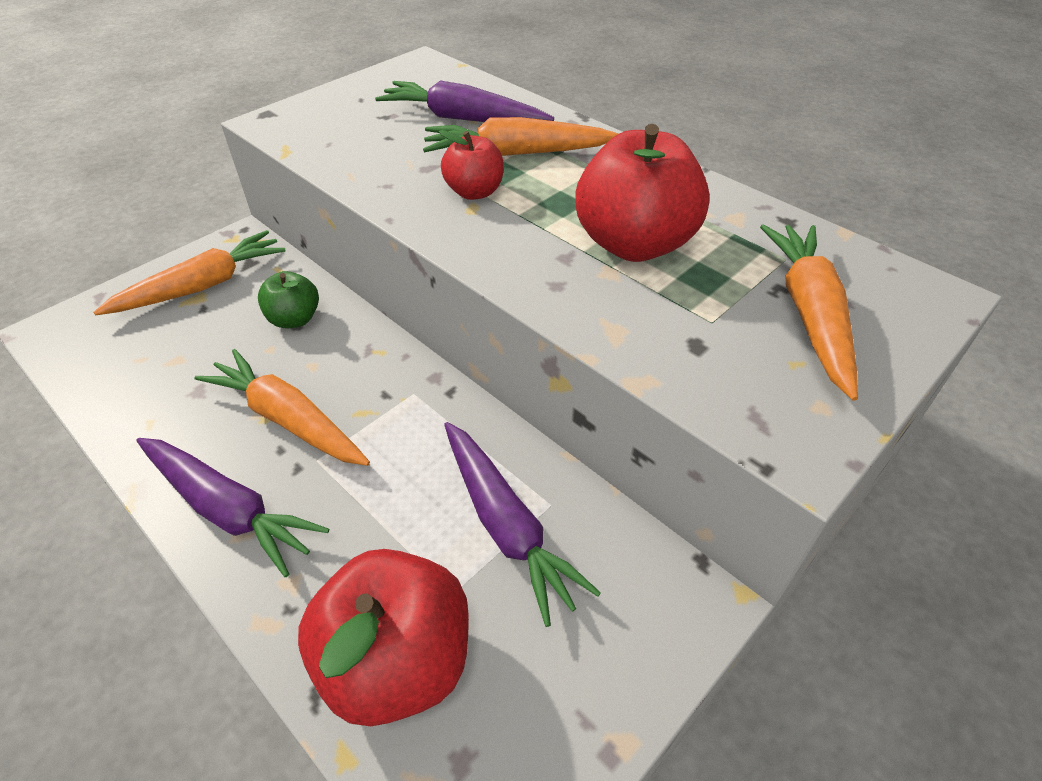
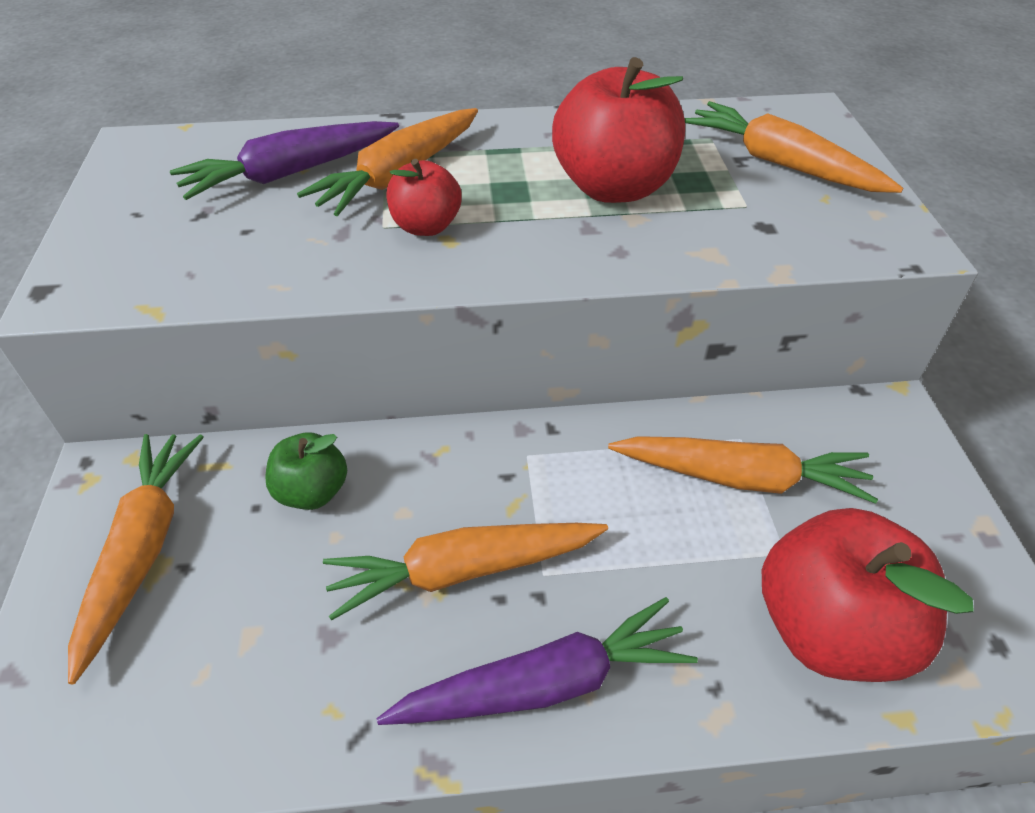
camera: 50 degrees left, 0 degrees up
(506, 525) = (741, 477): purple carrot -> orange carrot

